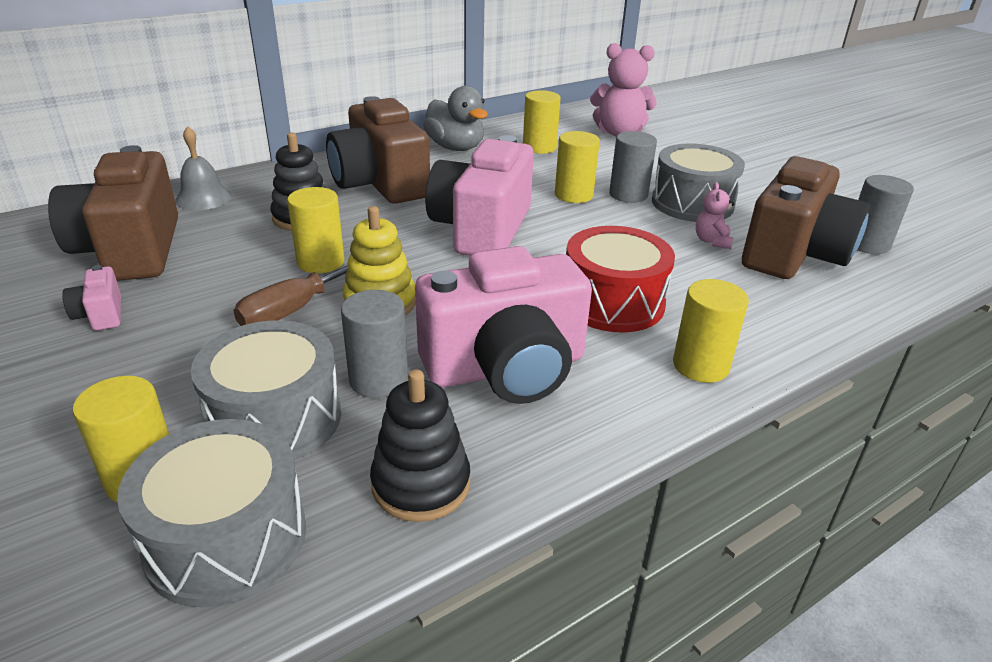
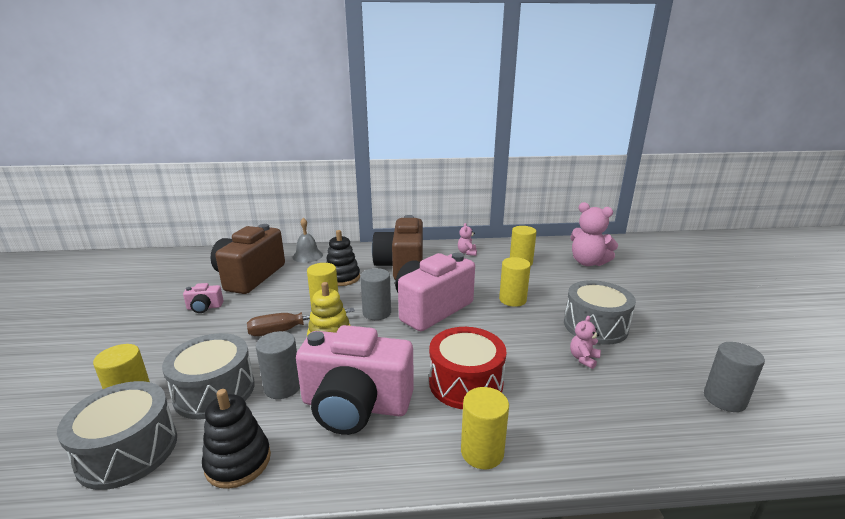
camera: 30 degrees right, 10 degrees down
(100, 314) = (204, 307): pink camera -> pink camera turned 105 degrees counterclockwise
(455, 148) = (467, 252): grey duck -> pink teddy bear
(628, 195) = (552, 308): grey cylinder -> grey cylinder (377, 313)
(794, 254) = (644, 388): brown camera -> none

